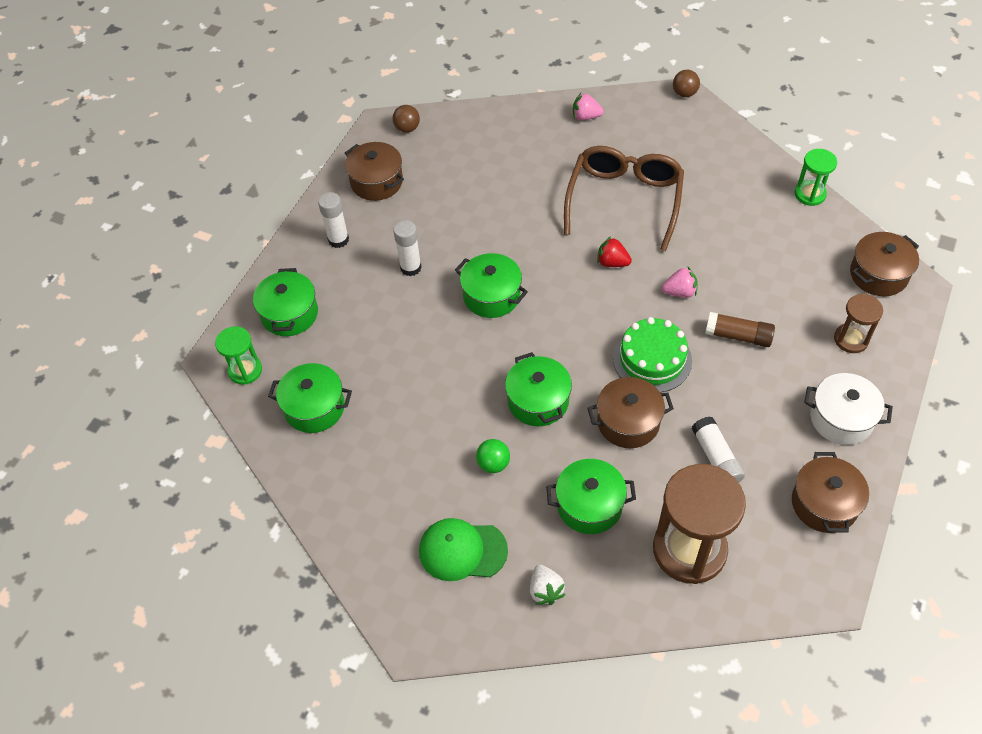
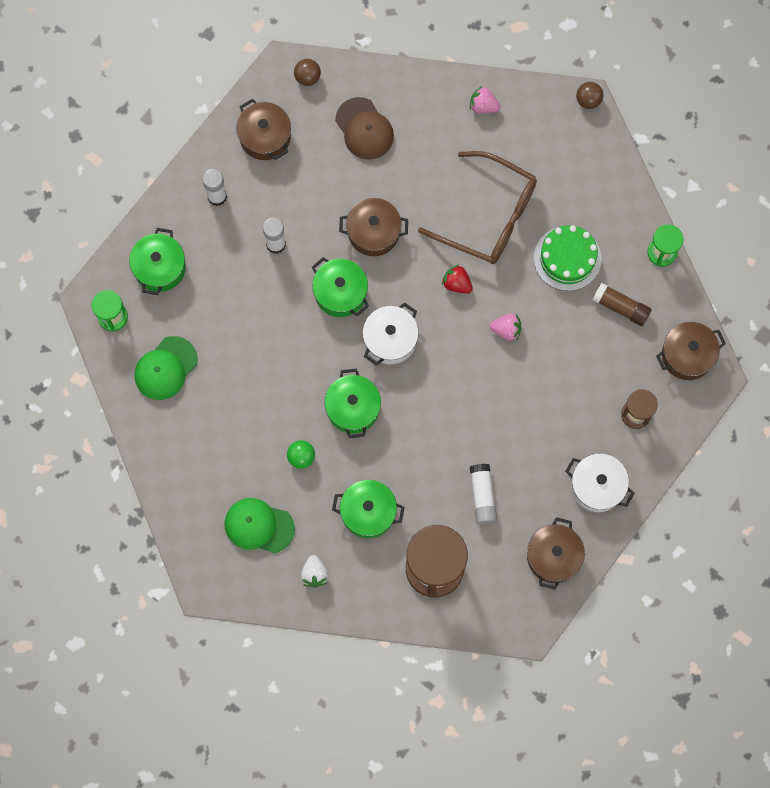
camera: 10 degrees right, 20 degrees up
(314, 407) = (165, 368): green pot -> green cap
(475, 156) = (364, 129): none -> brown cap
(558, 327) = (390, 339): none -> white pot
(624, 200) = (489, 216): brown glasses -> brown glasses turned 90 degrees clockwise
(628, 422) = (421, 446): brown pot -> brown pot (373, 232)
(652, 359) = (460, 392): green cake -> green cake (567, 258)
(738, 336) = (541, 387): brown glue stick -> brown glue stick (621, 307)

